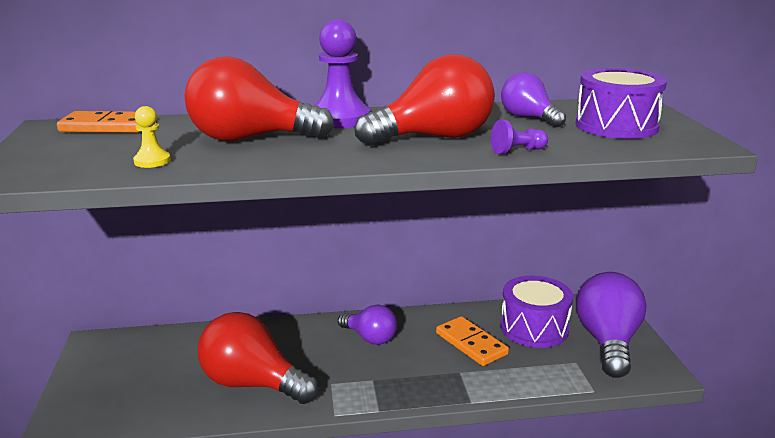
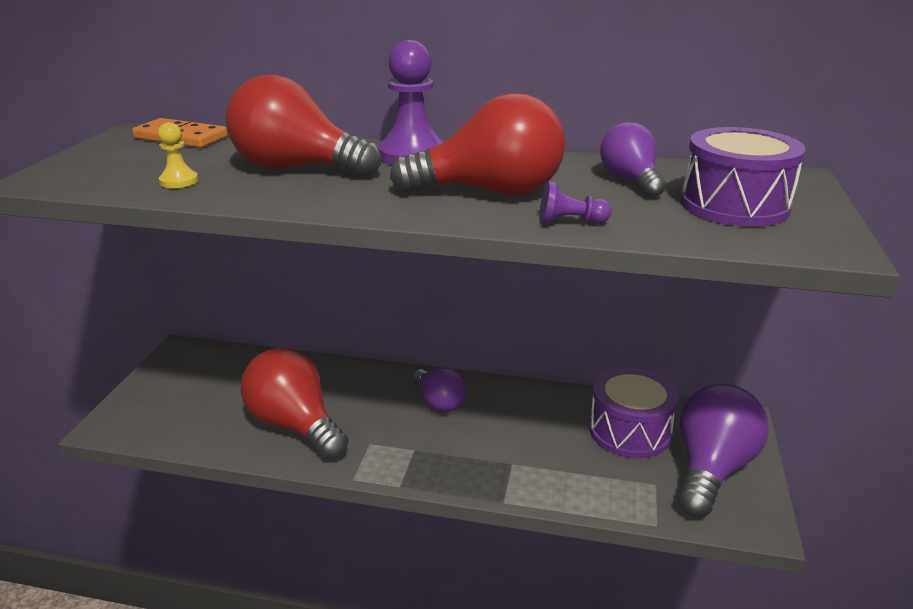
camera: 20 degrees right, 5 degrees up
(471, 344) = (544, 433): orange domino -> none

